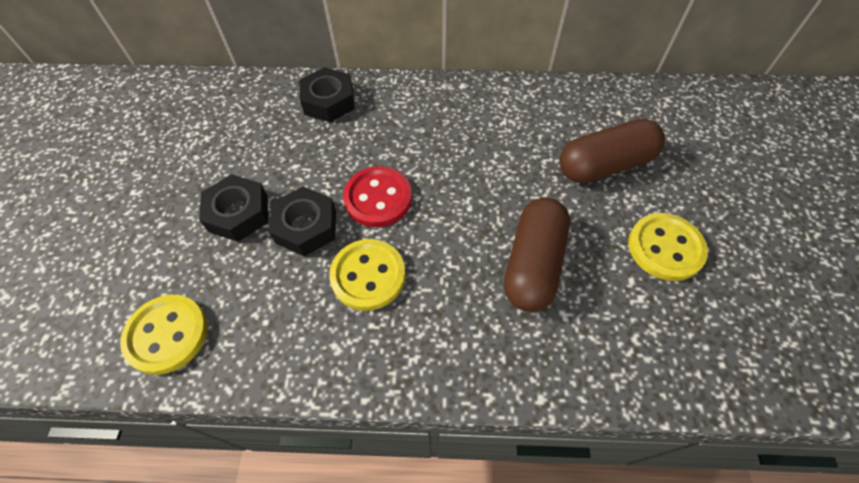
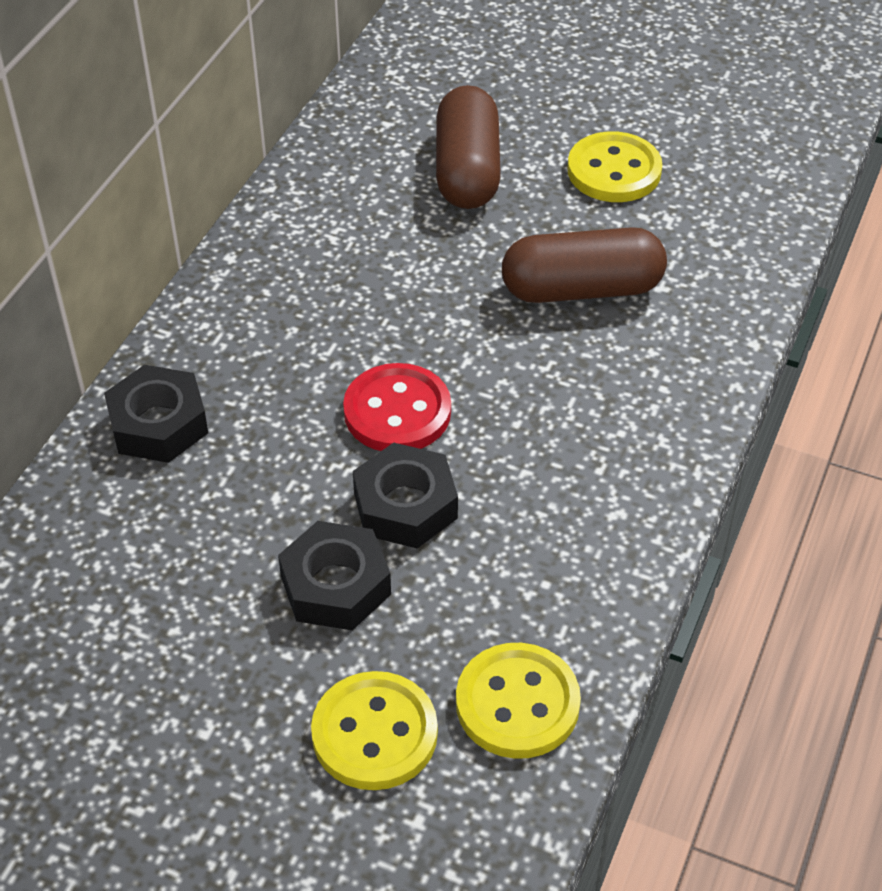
camera: 70 degrees left, 10 degrees down
(368, 276) = (524, 454): yellow button -> yellow button (374, 733)
(533, 264) = (582, 289): brown capsule -> brown capsule turned 45 degrees counterclockwise

